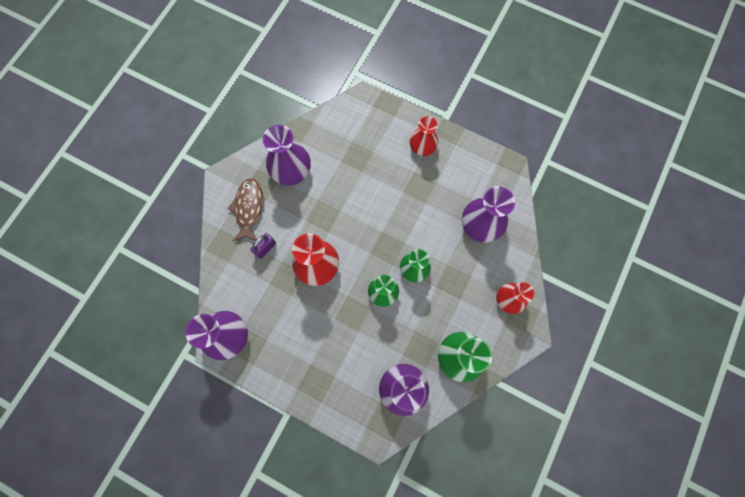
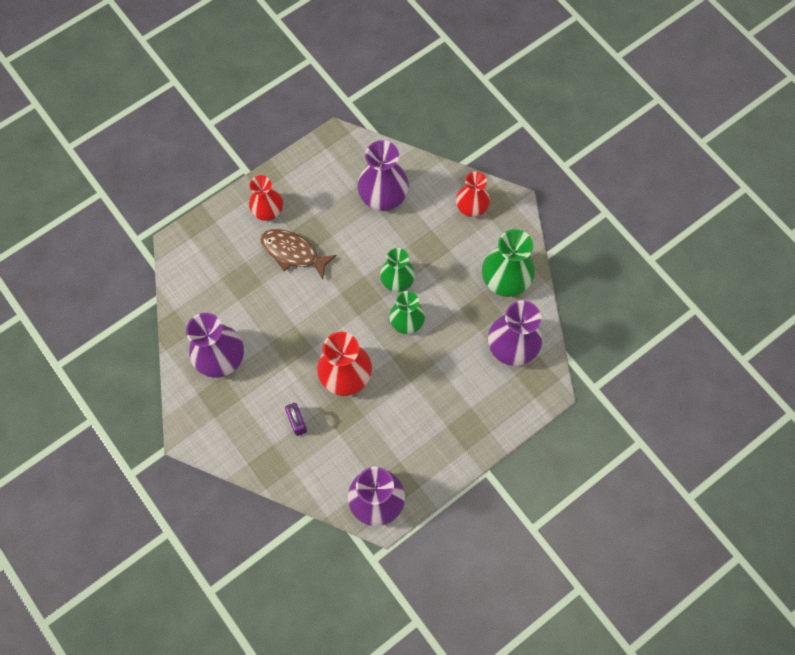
camera: 65 degrees left, 5 degrees down
(249, 208) = (240, 421): brown fish -> brown fish (293, 252)

